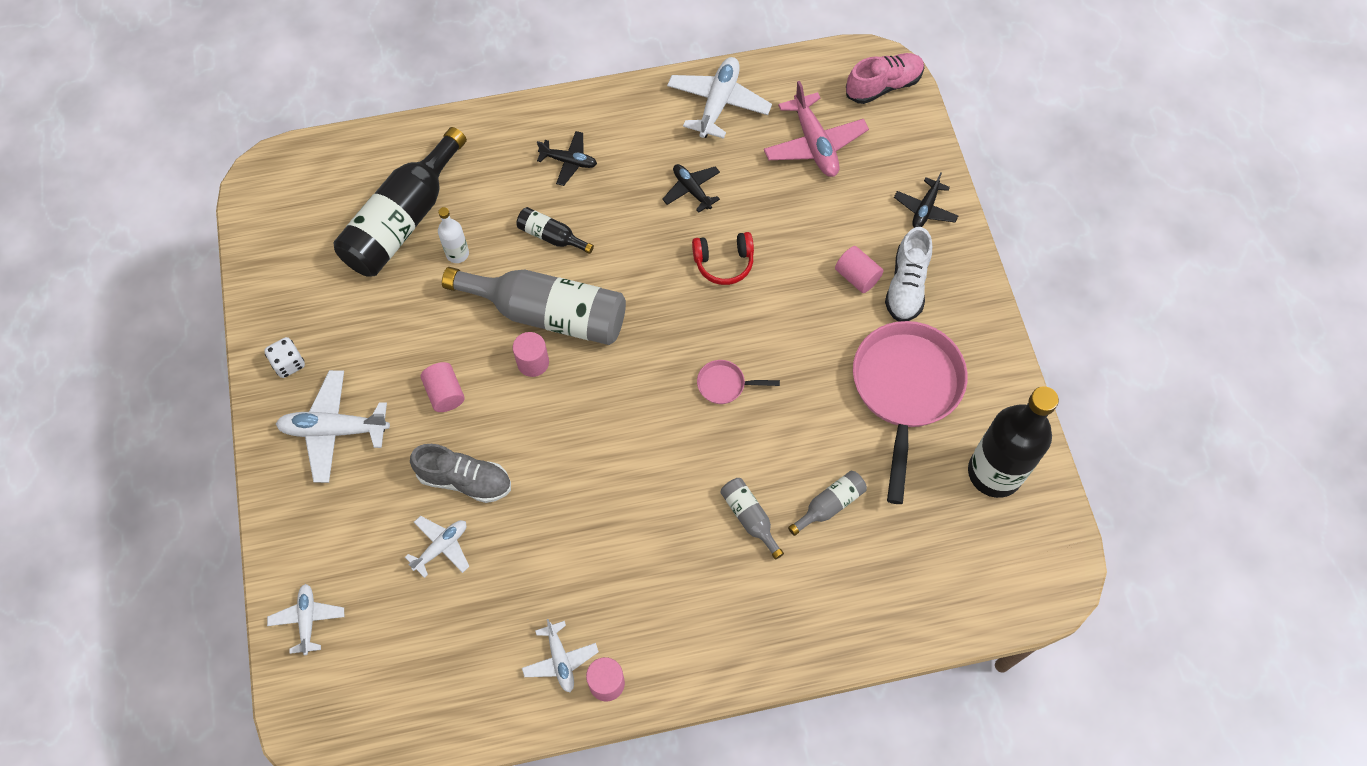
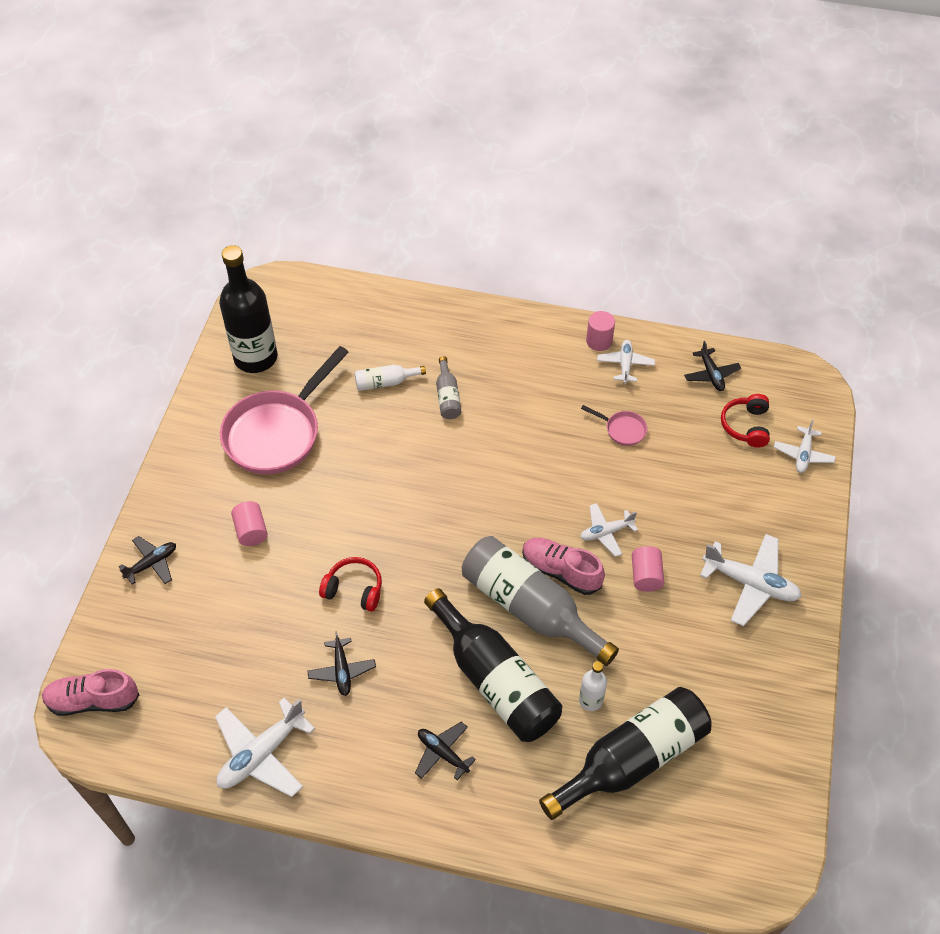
camera: 155 degrees left, 10 degrees down
(289, 363) = (779, 658): white dice -> none
(385, 632) = (746, 426): none -> red headphones
(441, 547) = (687, 464): white plane -> white plane (606, 532)
(448, 693) = (711, 374): none -> black plane
(465, 480) = (652, 503): grey shoe -> none
(533, 362) = (561, 571): pink cylinder -> pink shoe
(551, 236) = (495, 680): black bottle -> black bottle, size x2.19
(725, 385) = (412, 491): pink pan -> pink pan (622, 429)
(814, 144) = (201, 667): pink plane -> none
(829, 505) = (385, 382): grey bottle -> white bottle
(906, 286) = (217, 507): white shoe -> none

